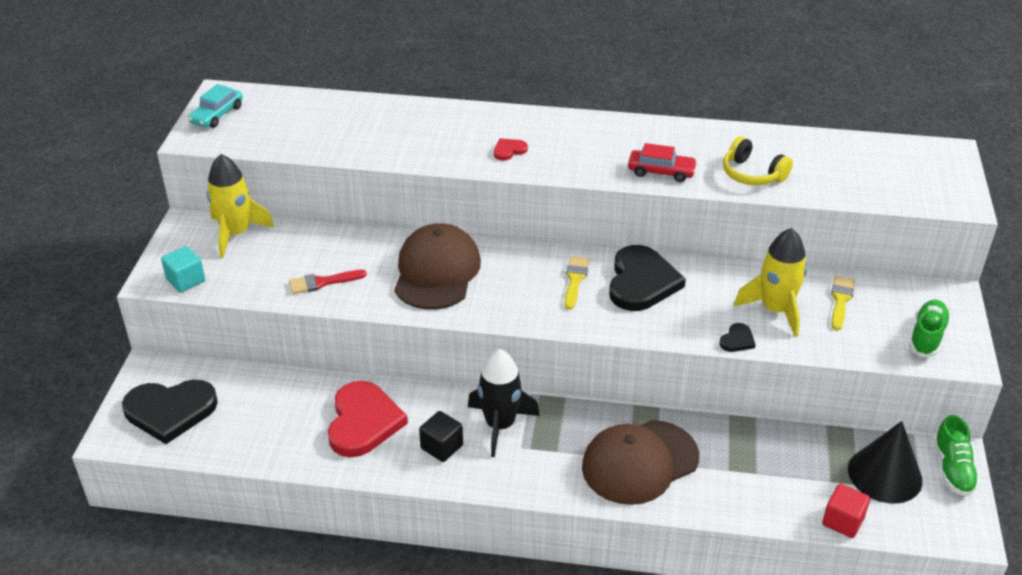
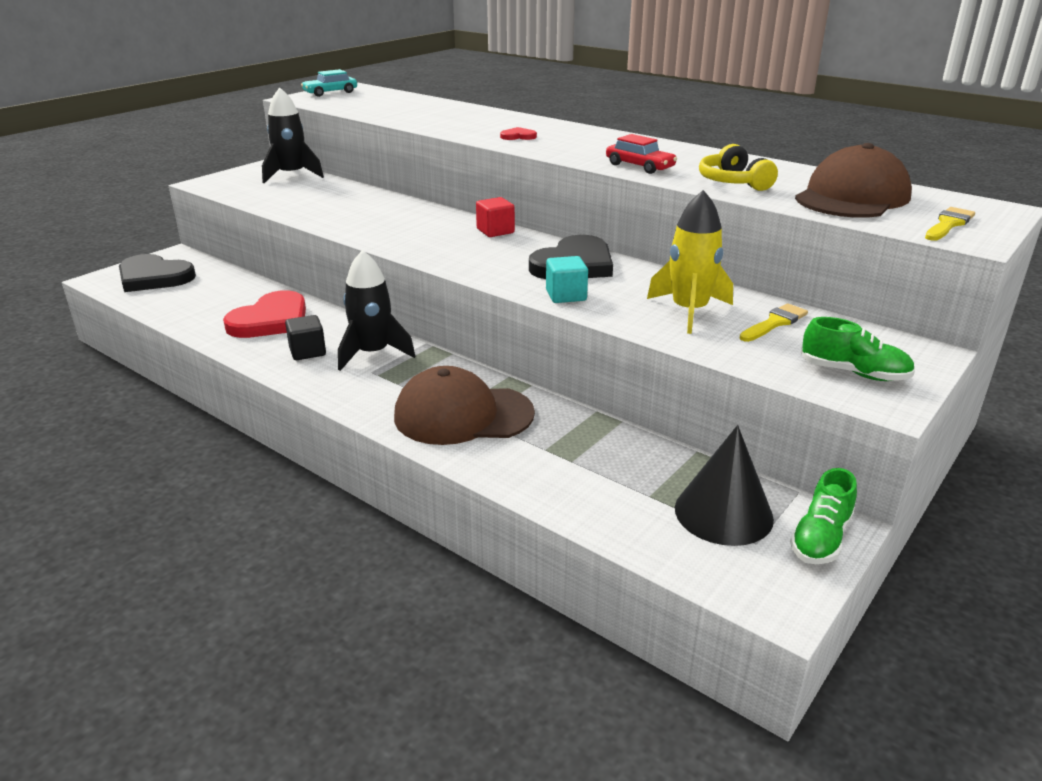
camera: 30 degrees right, 10 degrees down
(186, 280) = (222, 187): turquoise cube -> turquoise cube (566, 295)
(236, 234) = (291, 175): yellow rocket -> black rocket
(322, 282) = (310, 207): red brush -> none
(436, 272) = (404, 221): brown cap -> brown cap (852, 197)
(575, 280) = (513, 250): yellow brush -> yellow brush (948, 224)
(737, 340) = (619, 319): black heart -> none
(843, 521) = (625, 533): red cube -> red cube (495, 231)
(927, 336) = (854, 373): green shoe -> green shoe turned 60 degrees clockwise

